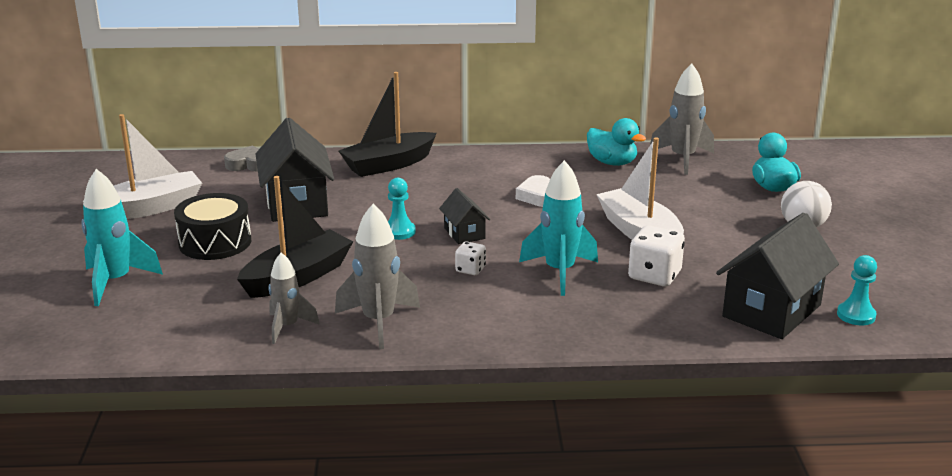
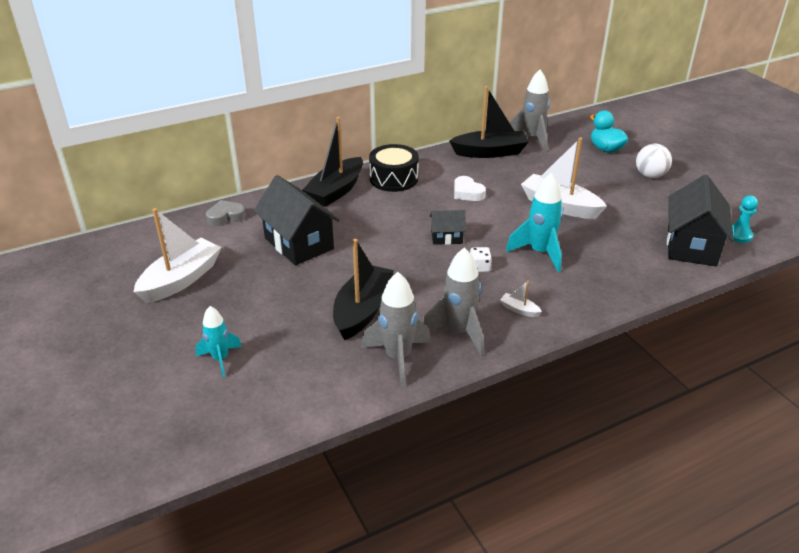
camera: 25 degrees left, 10 degrees up
(115, 282) = (220, 359): turquoise rocket -> turquoise rocket, size x0.64
(215, 242) = (267, 297): black drum -> black drum (394, 179)
(288, 327) = (397, 358): grey rocket -> grey rocket, size x1.56
(399, 232) = (399, 249): turquoise pawn -> none
(464, 233) = (446, 237): black house -> black house turned 45 degrees counterclockwise
(471, 319) = (519, 309): none -> white boat
(612, 163) = (490, 152): turquoise duck -> black boat
(654, 275) = (600, 238): white dice -> none

